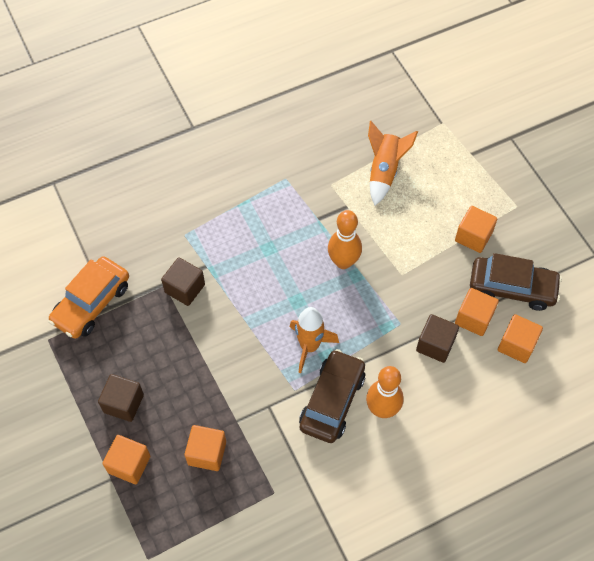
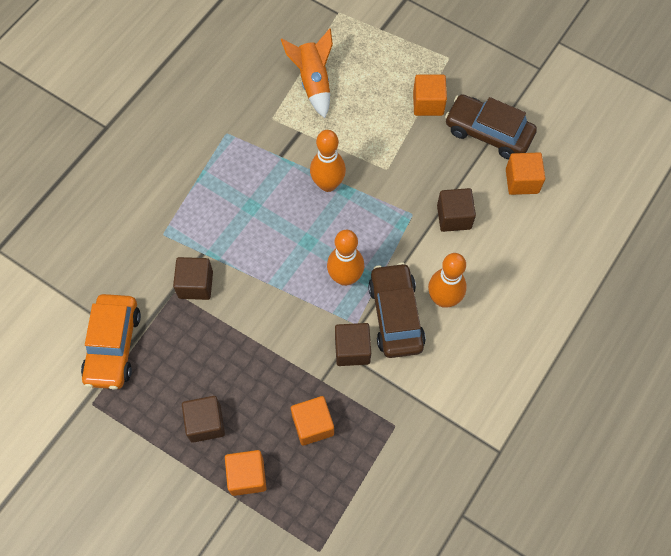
camera: 30 degrees left, 5 degrees up
(278, 409) = (352, 350): none -> brown cube
(309, 346) = (345, 277): orange rocket -> orange bowling pin
(474, 318) = (472, 176): orange cube -> none
(512, 288) = (488, 133): brown car -> brown car turned 135 degrees counterclockwise

